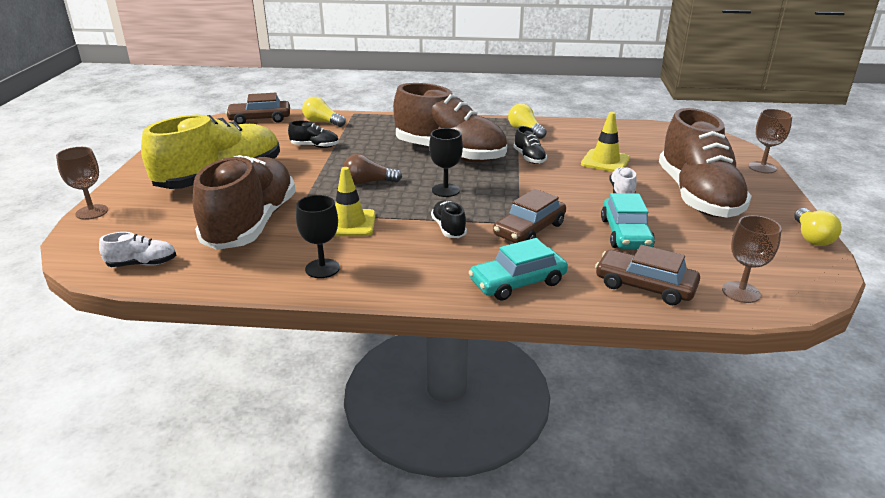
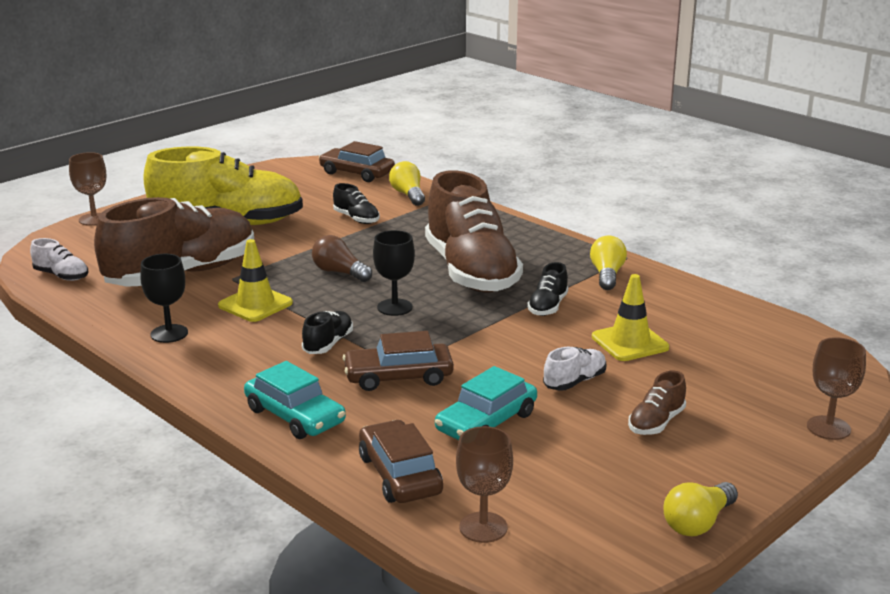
camera: 40 degrees right, 5 degrees down
(517, 282) = (295, 416): turquoise car -> turquoise car turned 150 degrees counterclockwise
(697, 196) = (656, 423): brown shoe -> brown shoe, size x0.41

